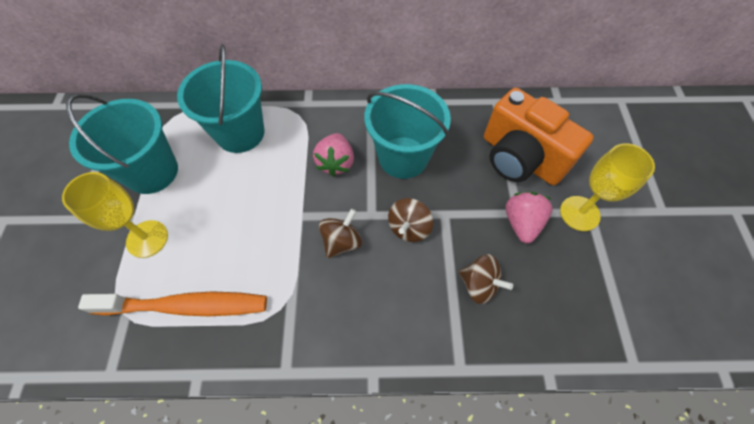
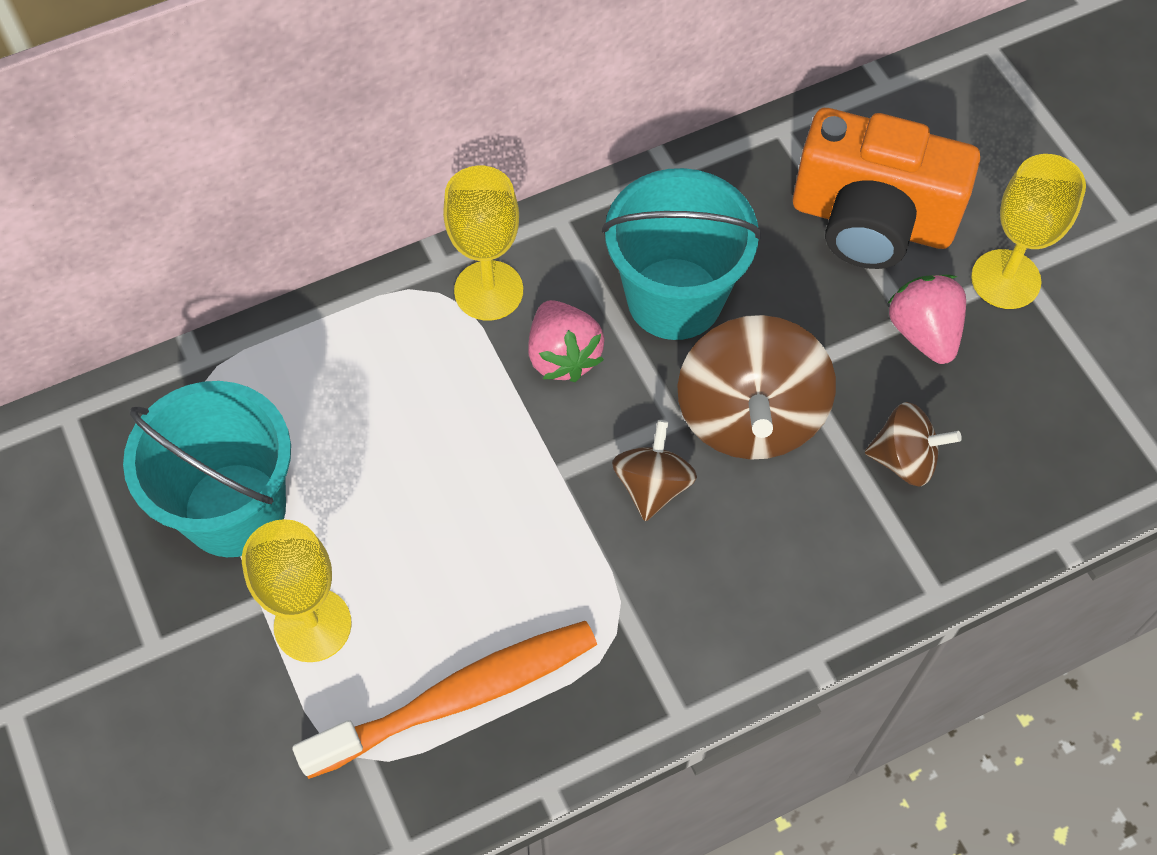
camera: 25 degrees left, 0 degrees up
(240, 133) = (352, 371): turquoise bucket -> none
(320, 121) = (488, 290): none -> yellow goblet
(409, 228) = (749, 416): brown spinning top -> brown spinning top, size x1.84

